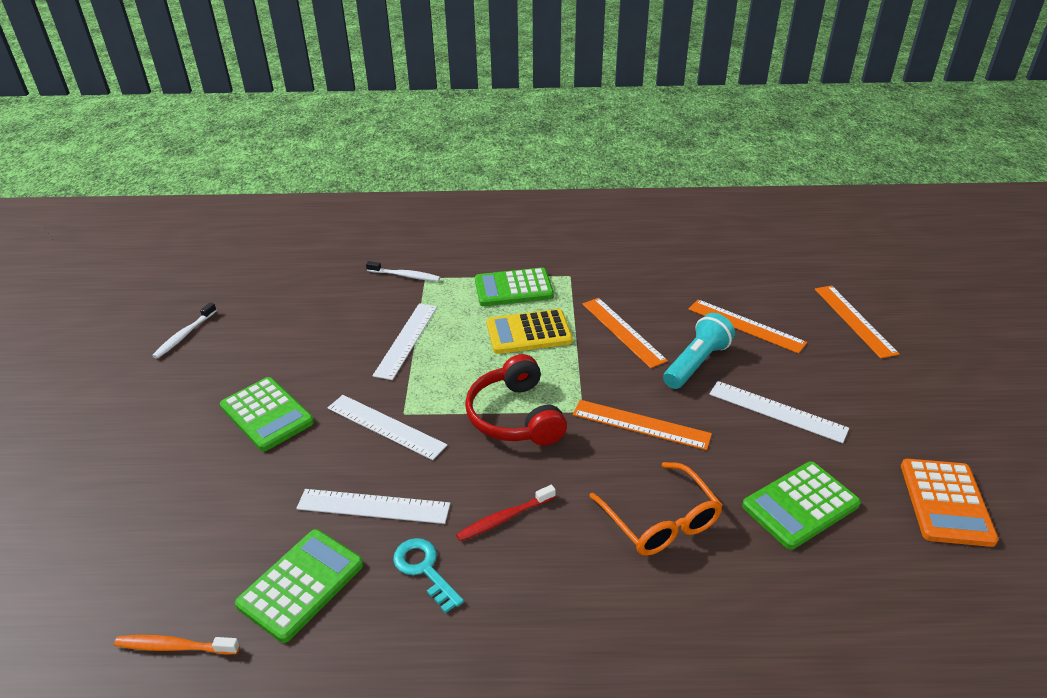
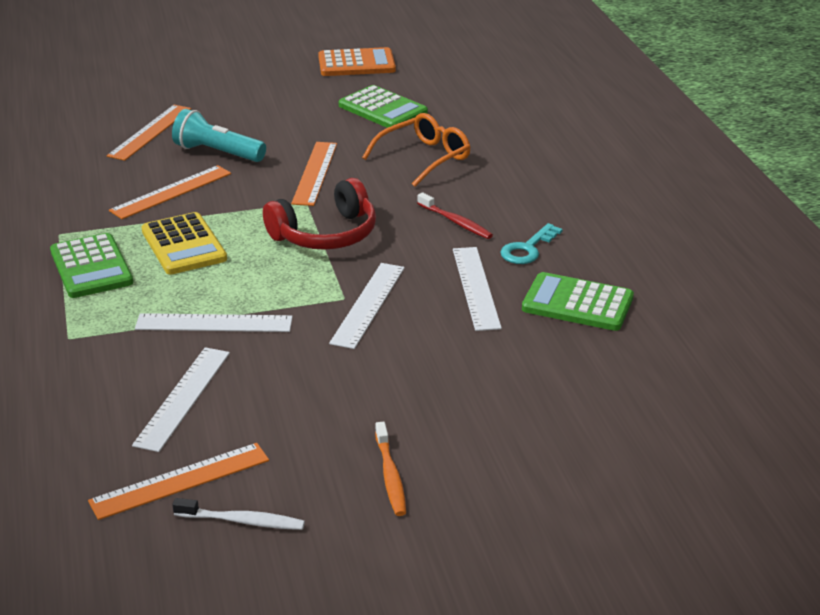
camera: 105 degrees left, 5 degrees down
(174, 647) = (672, 349): orange toothbrush -> orange toothbrush (390, 476)
(267, 414) = (379, 389): green calculator -> none
(405, 276) = (64, 355): white toothbrush -> none
(777, 411) = (277, 117): white ruler -> white ruler (183, 398)
(854, 320) = (133, 86): orange ruler -> orange ruler (180, 481)

